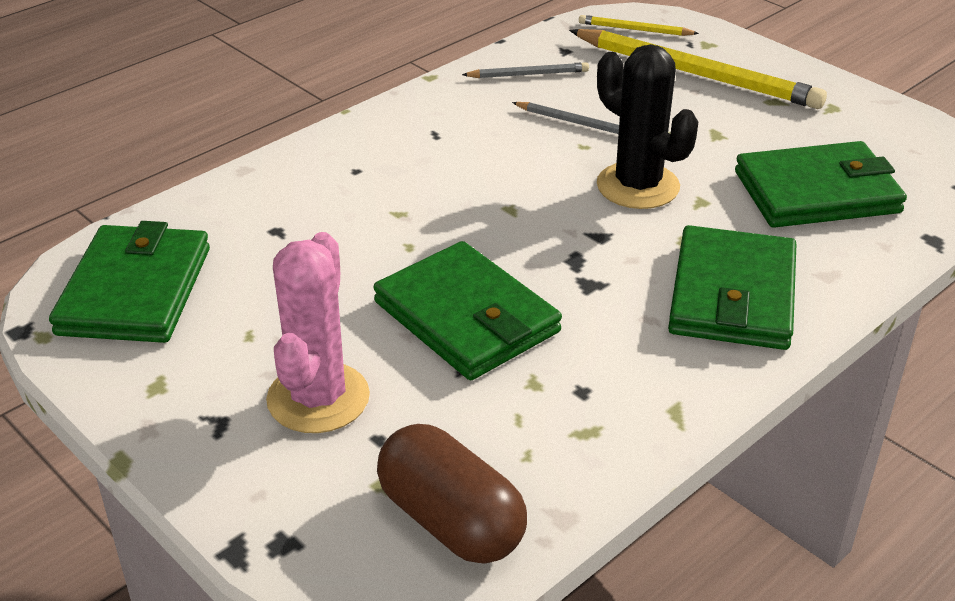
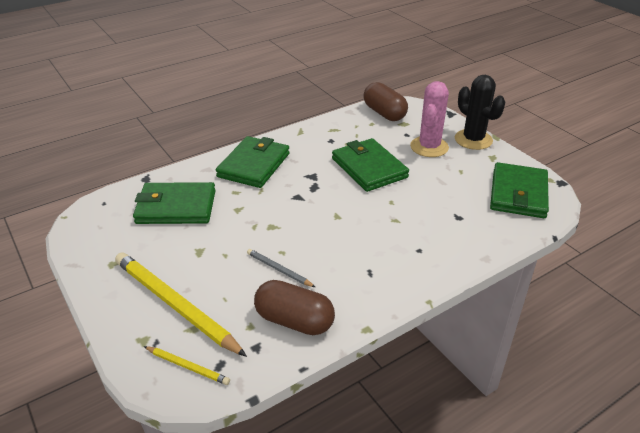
camera: 170 degrees left, 0 degrees up
(528, 74) = (294, 321): grey pencil -> brown capsule
(638, 186) = (265, 221): black cactus -> black cactus (473, 140)

